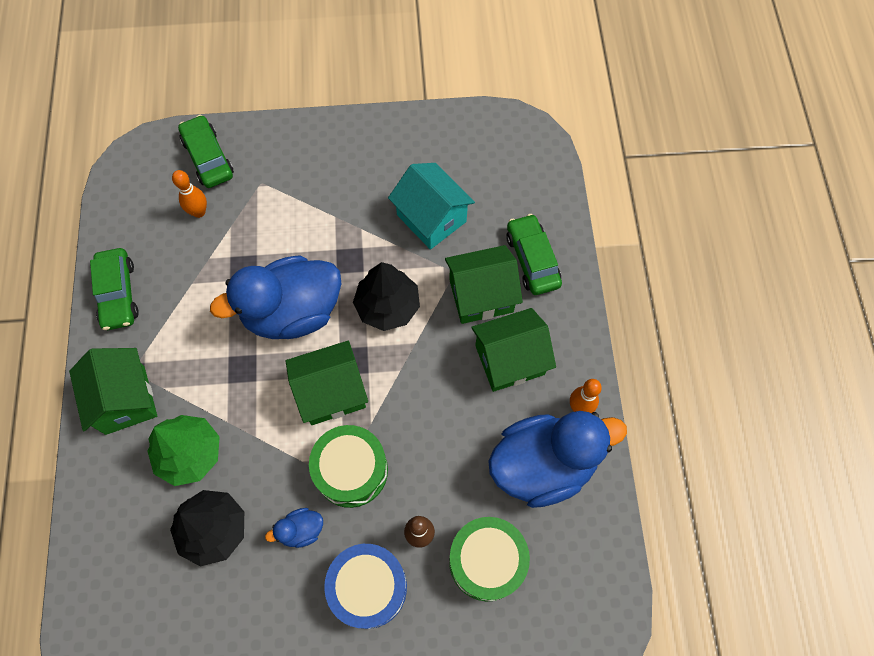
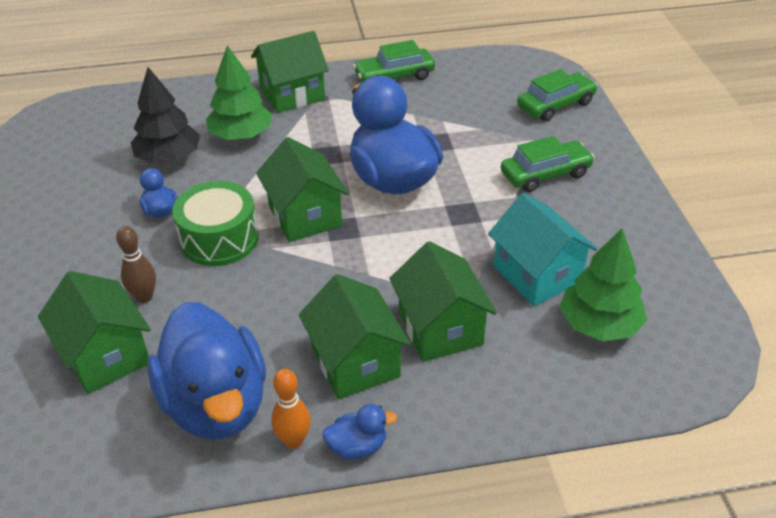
camera: 85 degrees right, 25 degrees down
(199, 212) = (491, 108): orange bowling pin -> none
(368, 587) = (96, 263): blue drum -> none
(388, 306) = (411, 248): black tree -> none
(431, 218) = (537, 275): turquoise house -> turquoise house turned 75 degrees counterclockwise
(487, 188) = (599, 324): none -> green tree
(487, 561) = (106, 356): green drum -> green house
(532, 260) = (504, 378): green car -> green car (545, 174)
(586, 364) = (357, 446): none -> blue duck

